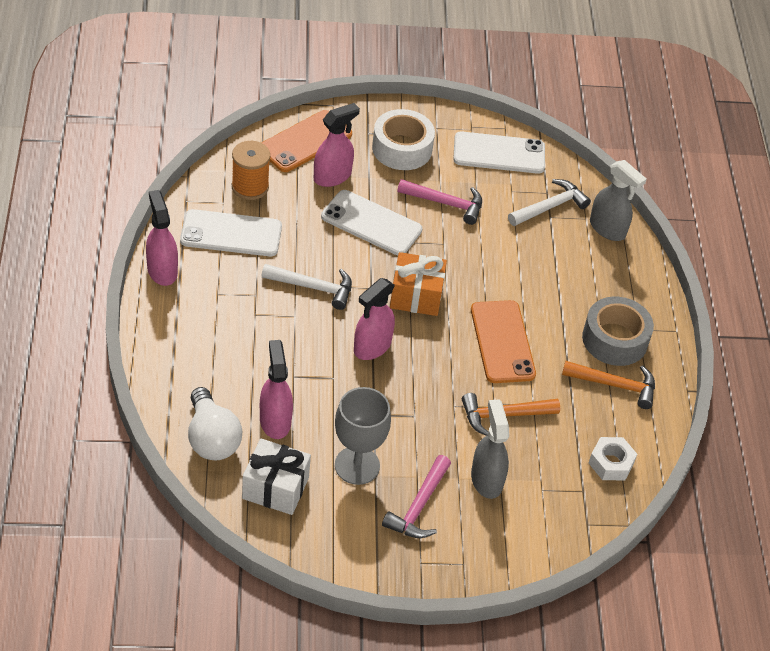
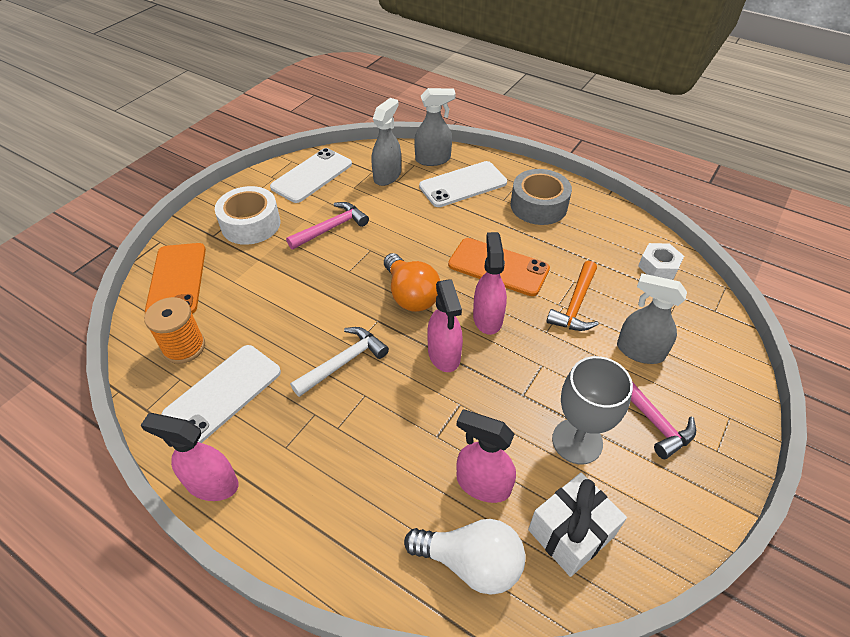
camera: 50 degrees left, 0 degrees up
(332, 176) = (233, 282): pink spray bottle -> pink spray bottle (487, 318)
(371, 223) = (308, 283): white phone -> white phone (463, 184)
(416, 296) = (410, 295): orange gift -> orange light bulb
(550, 207) = (387, 176): white hammer -> grey spray bottle
(615, 385) = (582, 227): orange hammer -> none

